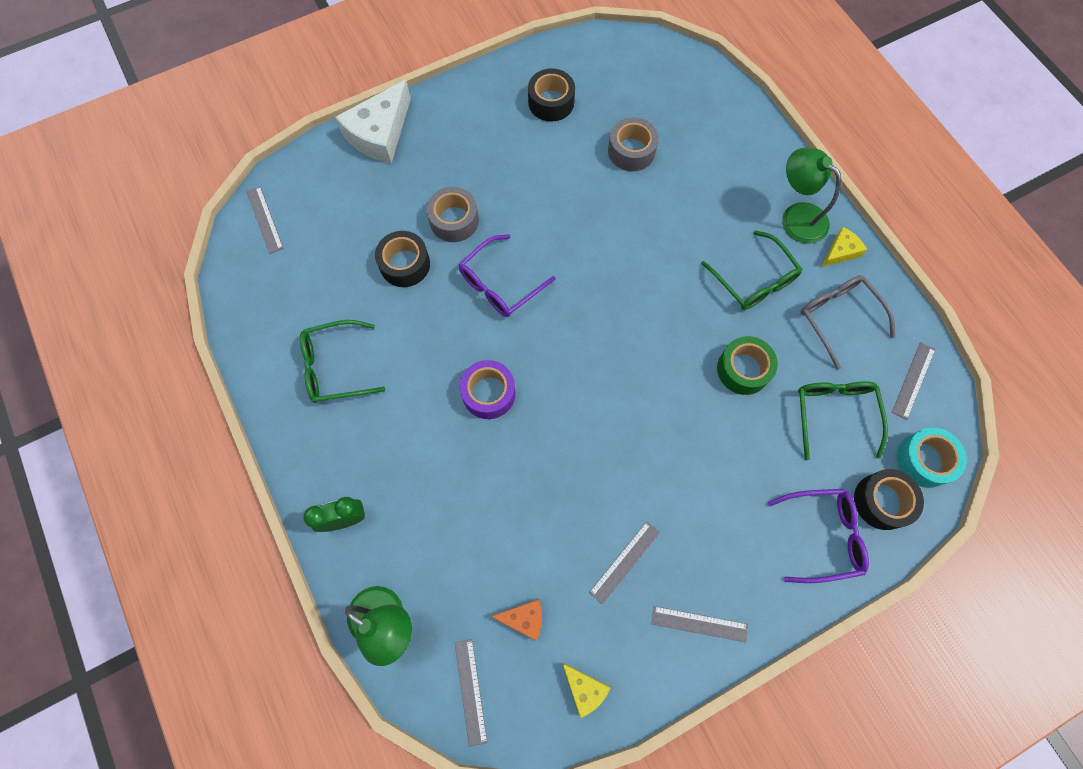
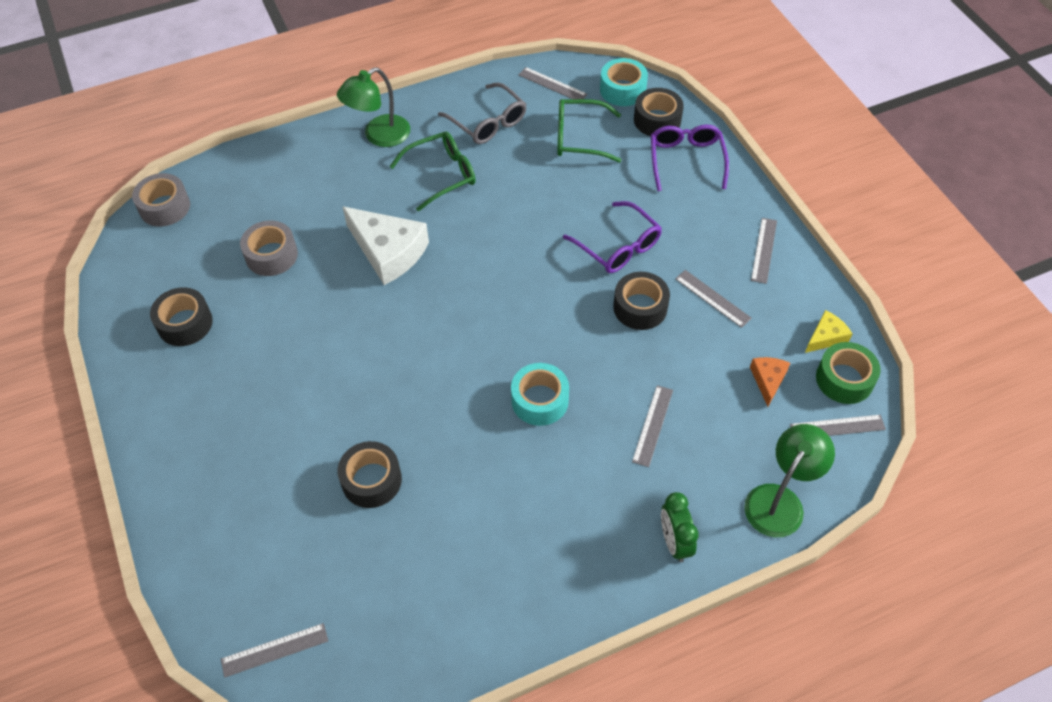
camera: 85 degrees left, 15 degrees down
(335, 367) = (495, 556): green glasses -> none
(380, 133) = (177, 508): white cheese -> white cheese (388, 252)
(454, 220) = (322, 427): grey tape -> grey tape (164, 207)
(466, 498) = (652, 425): none -> grey ruler
(489, 393) = (540, 400): purple tape -> turquoise tape
(500, 284) = (413, 385): purple glasses -> purple glasses (618, 247)
(605, 485) = (640, 307): none -> black tape
(743, 369) = (532, 193): green tape -> green tape (844, 379)
(838, 317) = (488, 122): grey glasses -> grey glasses turned 105 degrees counterclockwise
(840, 251) = (422, 111): yellow cheese -> none

